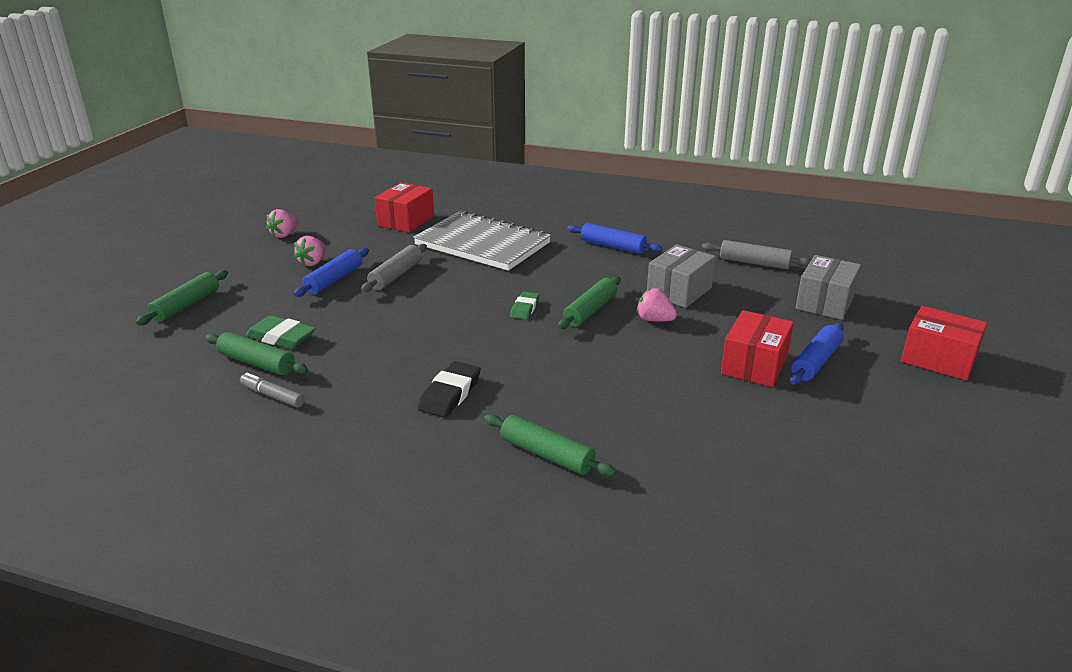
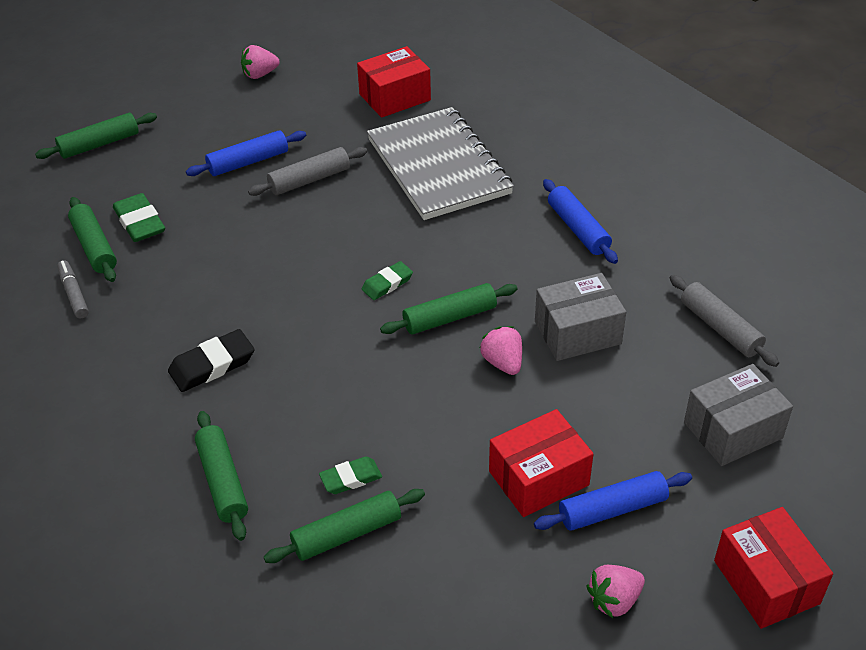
camera: 35 degrees right, 15 degrees up
(313, 262) = (251, 128): pink strawberry -> pink strawberry (614, 600)
(637, 414) = (351, 478): none -> green eraser
(676, 444) = (347, 533): none -> green rolling pin

